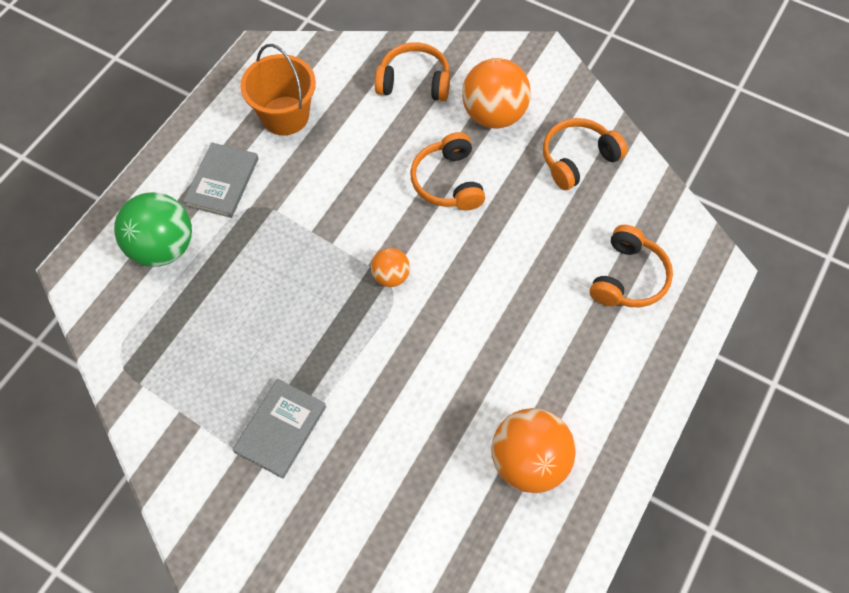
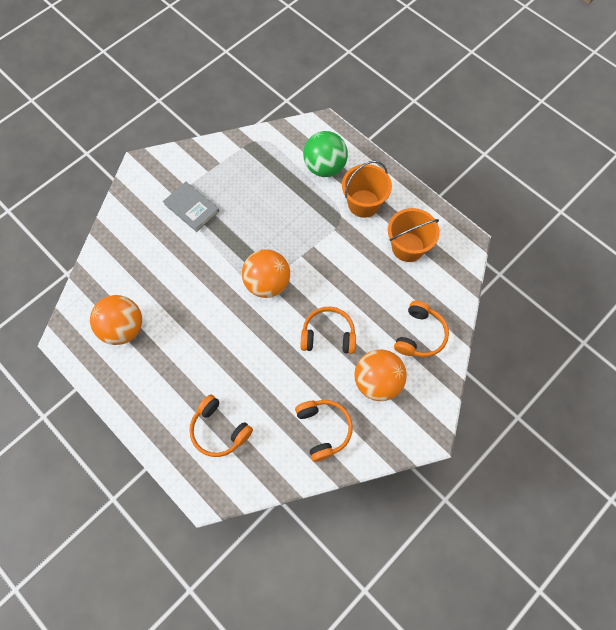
camera: 105 degrees right, 5 degrees up
(222, 182) = (363, 203): grey book -> orange bucket
(391, 276) = (267, 283): orange ball -> orange ball, size x1.89

